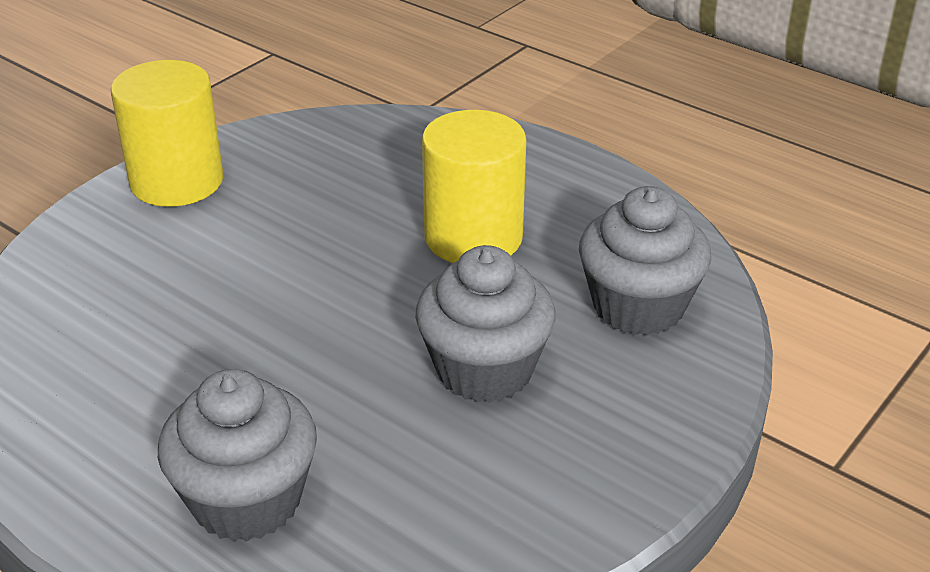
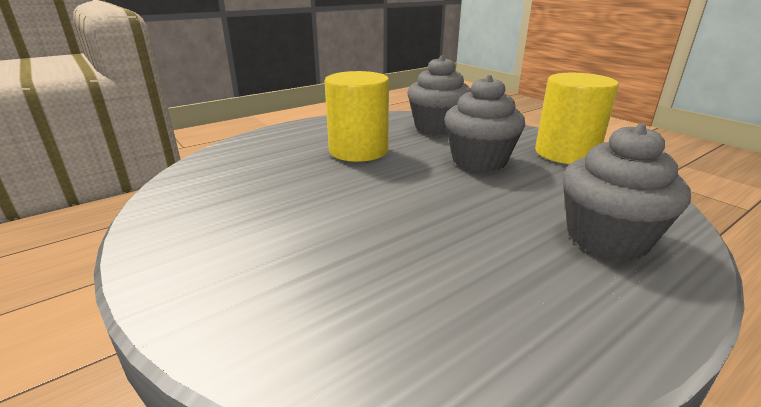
camera: 75 degrees left, 10 degrees down
(177, 181) = (183, 245): yellow cylinder -> yellow cylinder (566, 153)

